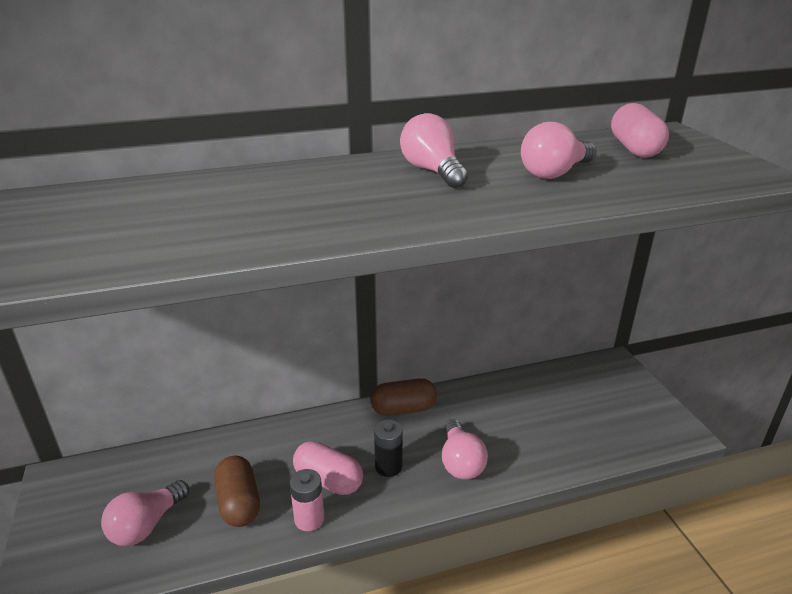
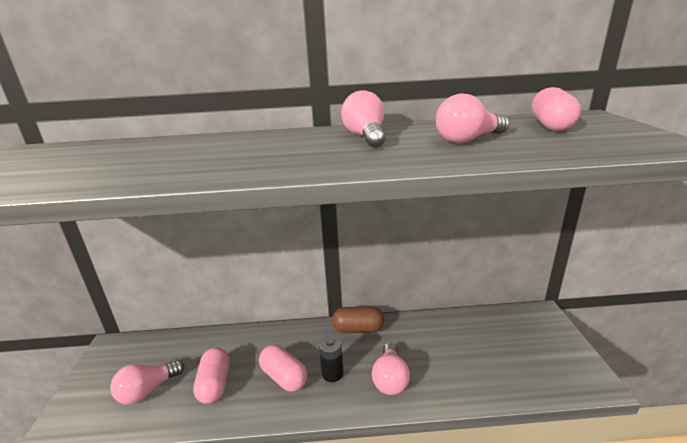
camera: 15 degrees right, 5 degrees down
(239, 503) = (215, 384): brown capsule -> pink capsule
(309, 519) = (259, 406): pink battery -> none

